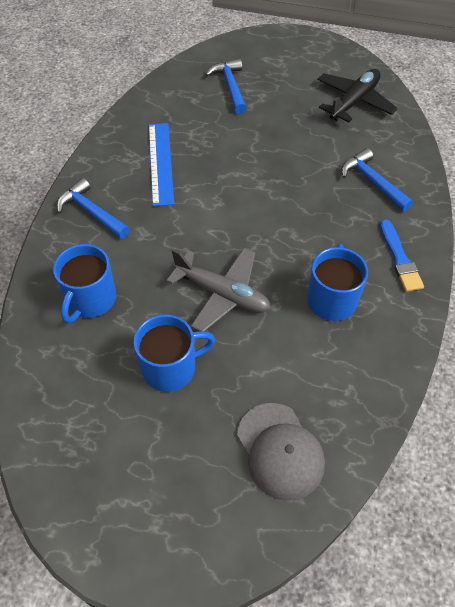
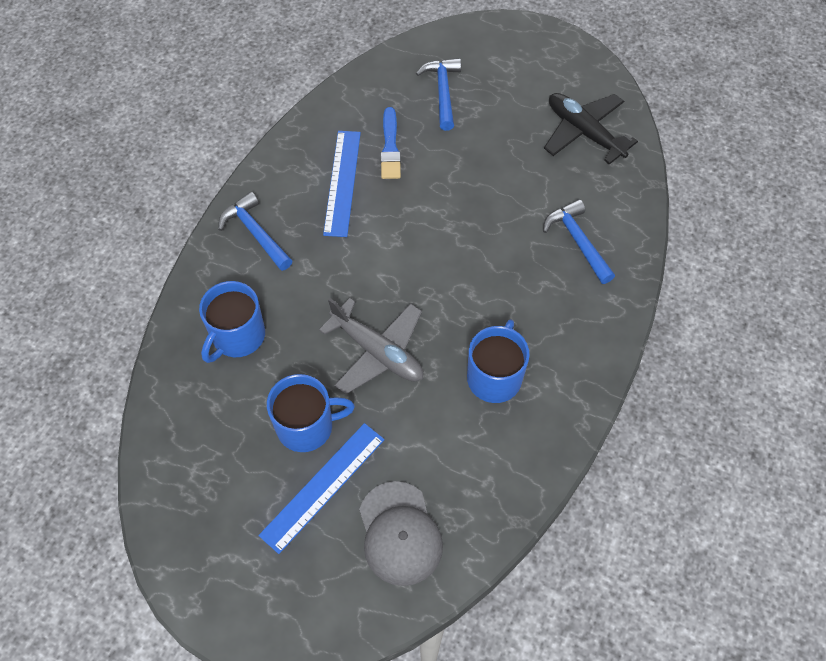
camera: 10 degrees right, 5 degrees up
(197, 419) = (323, 486): none -> blue ruler
(354, 102) = (584, 132): black plane -> black plane turned 90 degrees counterclockwise
(400, 259) = (583, 341): blue brush -> blue brush (390, 147)

